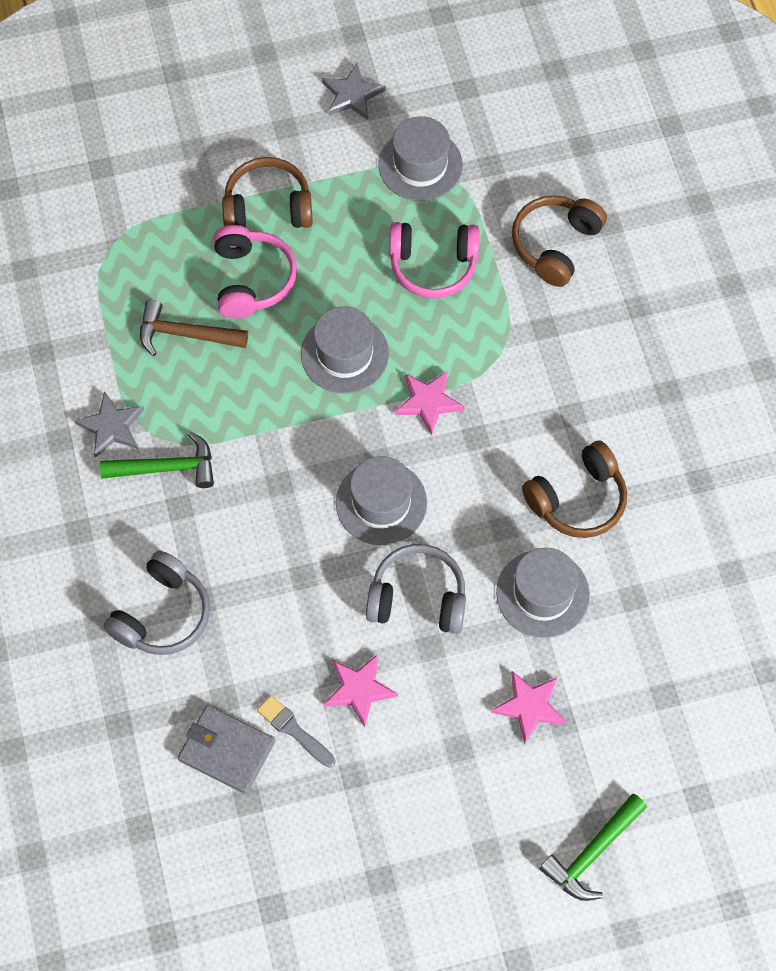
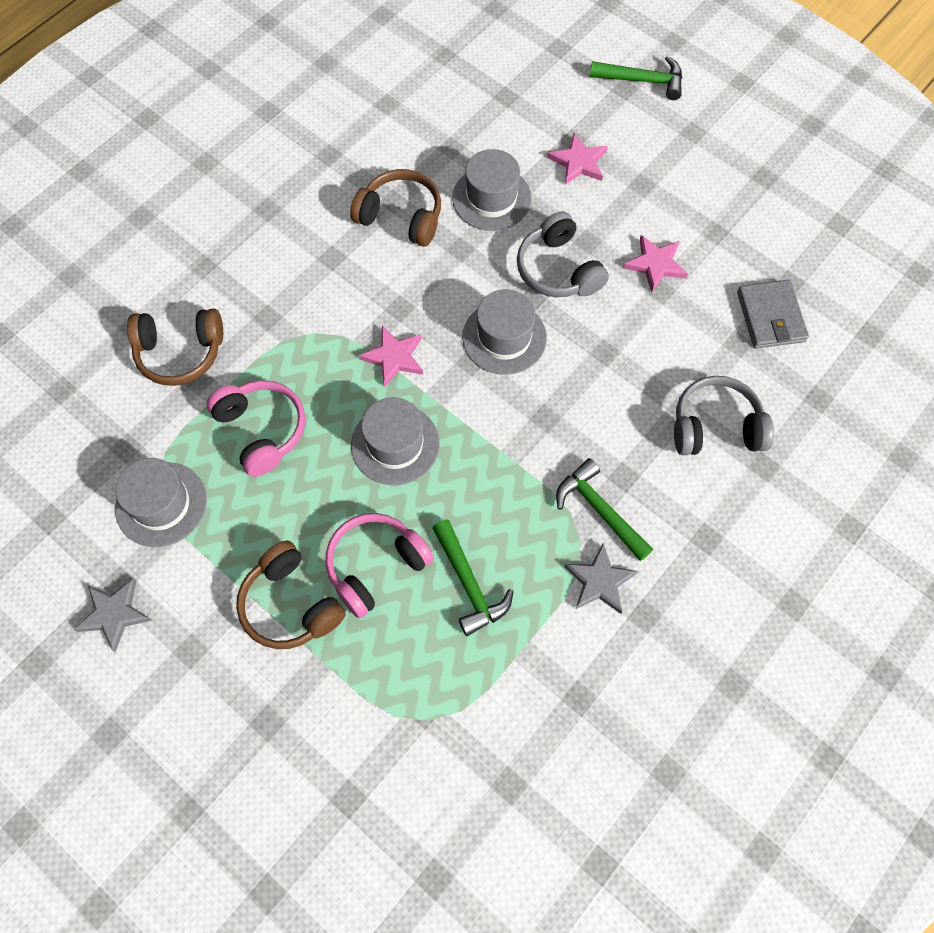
camera: 125 degrees left, 0 degrees up
(185, 334) = (469, 584): brown hammer -> green hammer
(294, 730) = (719, 285): grey brush -> none

